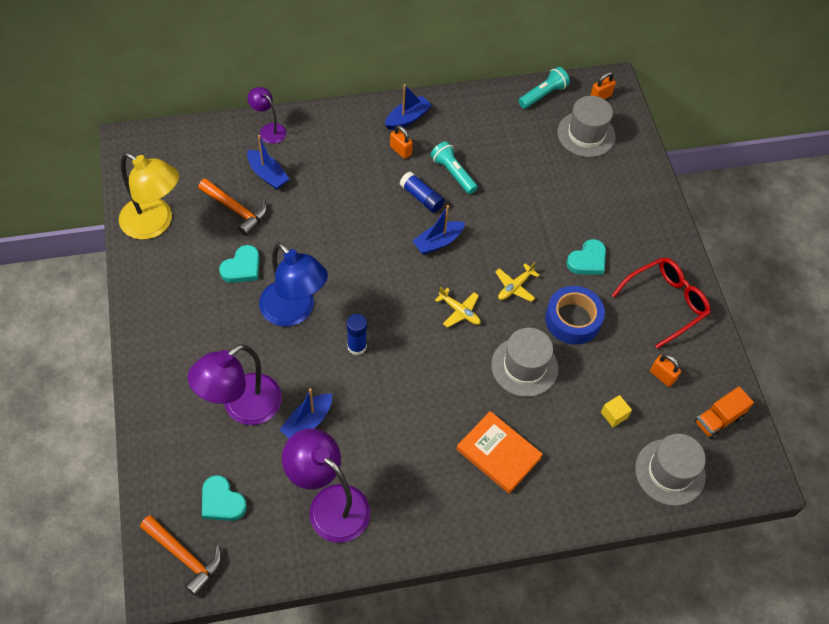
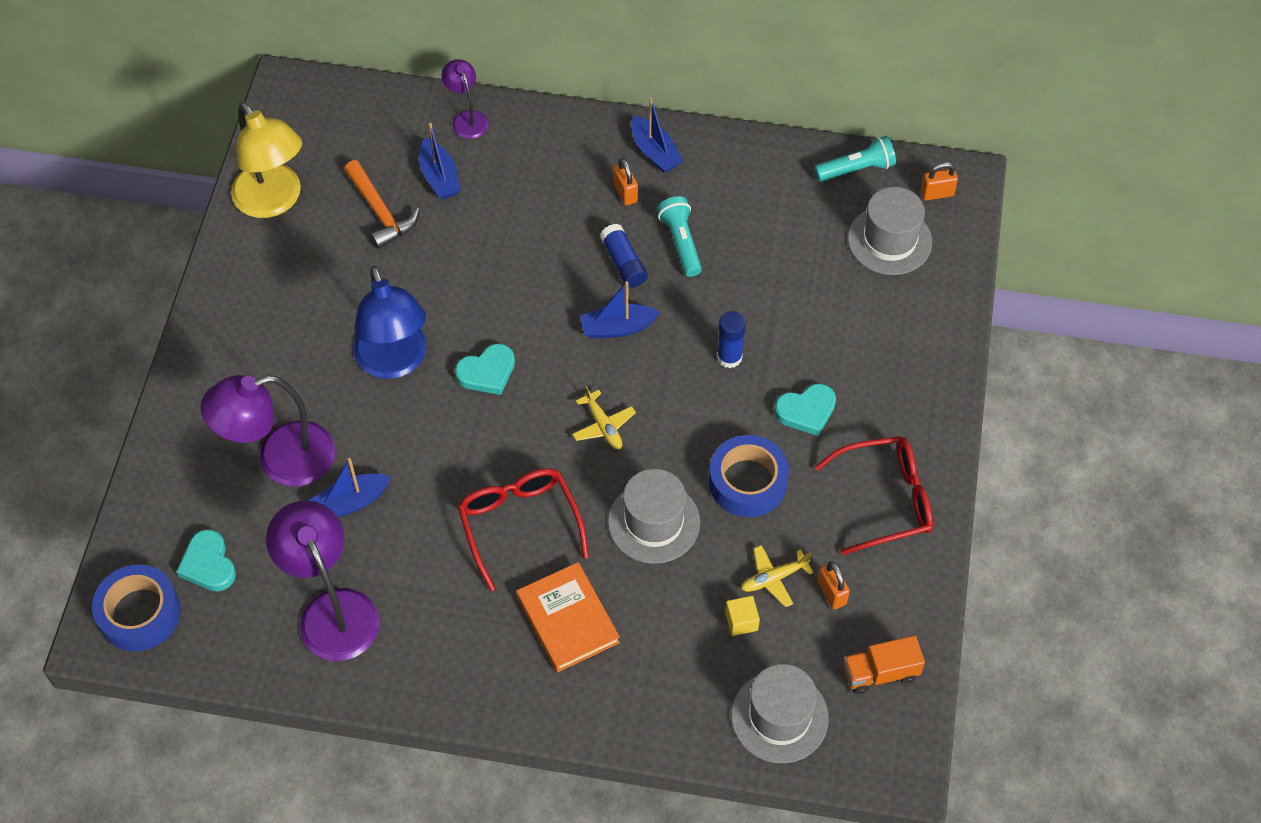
camera: 25 degrees right, 0 degrees up
(185, 557) = (139, 613): orange hammer -> blue tape
(242, 267) = (356, 287): turquoise heart -> turquoise heart (487, 372)
(357, 346) = (452, 430): blue glue stick -> blue glue stick (729, 357)
(407, 118) = (654, 152): blue boat -> blue boat turned 75 degrees clockwise
(434, 398) = (519, 524): none -> red glasses
(515, 287) = (691, 416): yellow plane -> yellow plane (774, 578)

